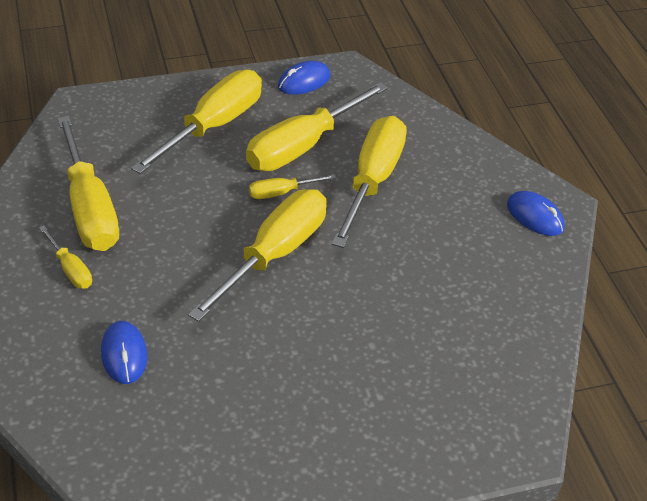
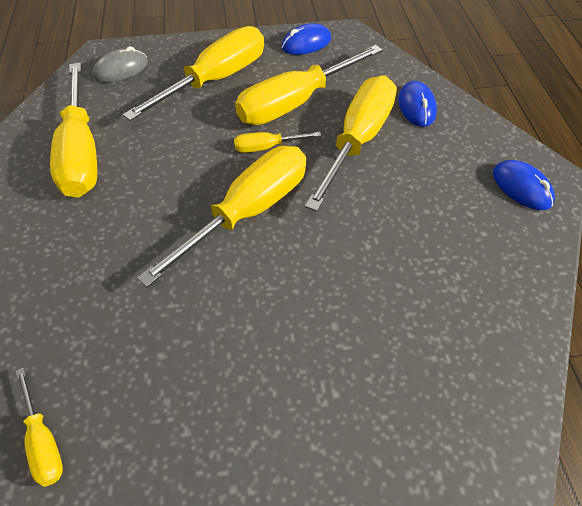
camera: 10 degrees right, 10 degrees up
(70, 269) = (45, 213): yellow screwdriver -> yellow screwdriver (44, 440)
(106, 120) = (121, 69): none -> grey mouse
(124, 355) = (69, 315): blue mouse -> blue mouse (416, 107)

